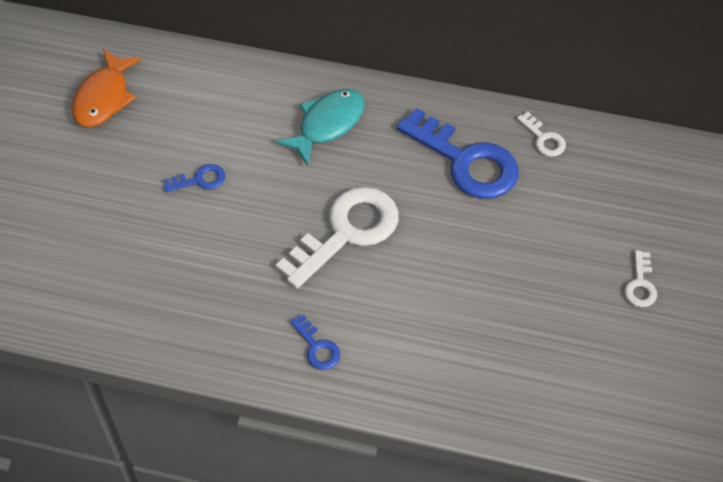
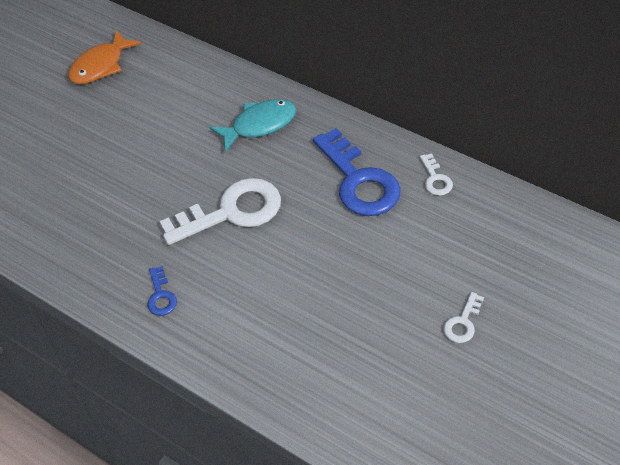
camera: 25 degrees right, 5 degrees down
(200, 180) = (139, 143): blue key -> none

